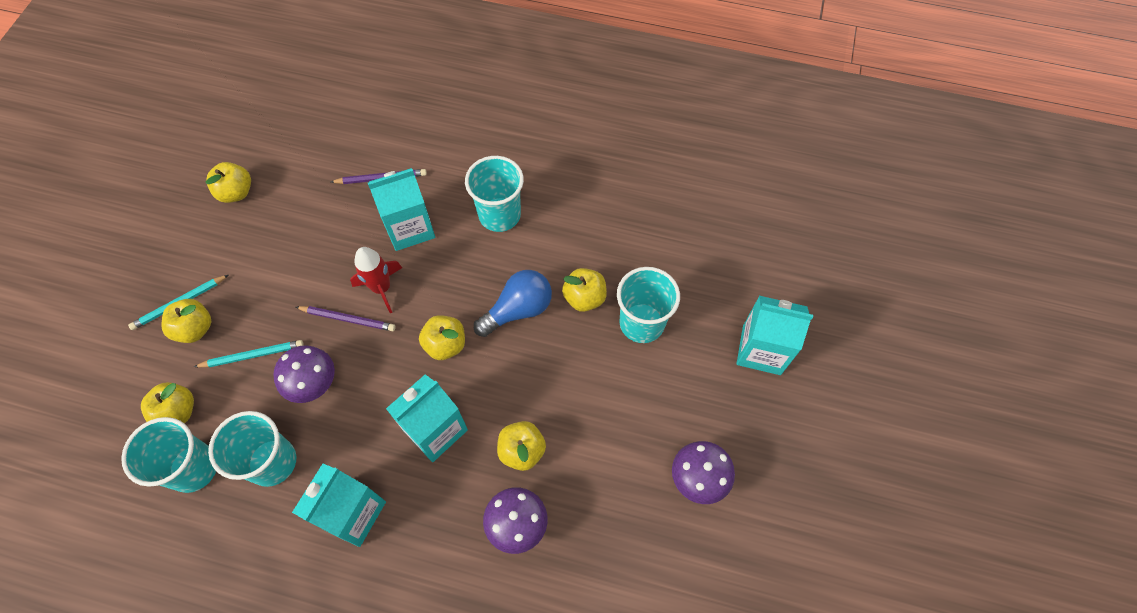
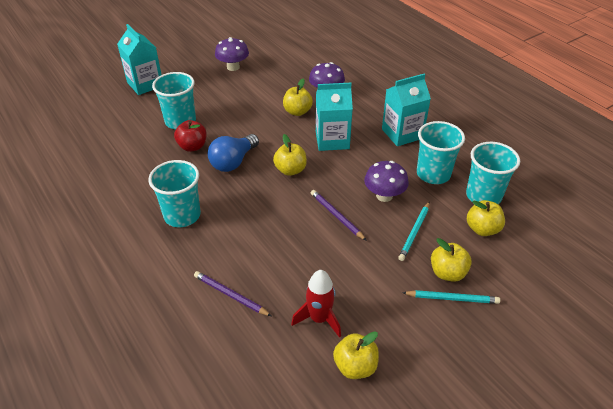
camera: 140 degrees left, 20 degrees down
(252, 355) = (414, 232): turquoise pencil -> turquoise pencil turned 90 degrees counterclockwise
(381, 288) = (300, 220): red rocket -> red rocket (319, 319)
(410, 228) = (246, 245): turquoise carton -> none
(518, 310) = (233, 162): blue light bulb -> blue light bulb turned 60 degrees counterclockwise
(584, 298) = (192, 146): yellow apple -> red apple

